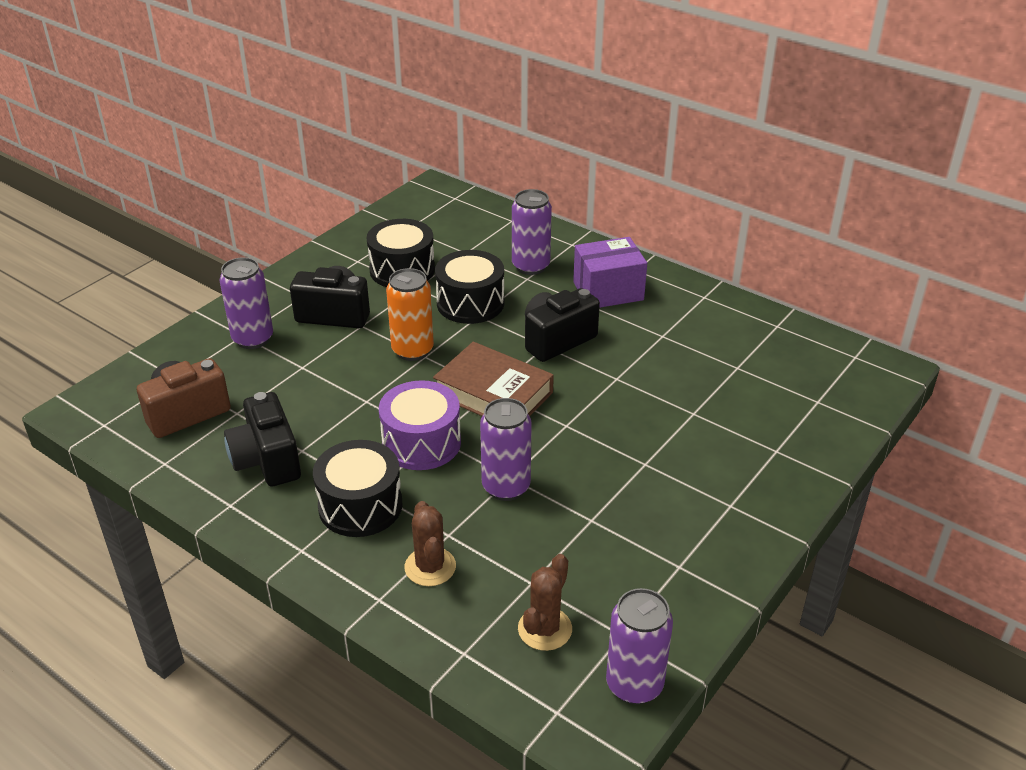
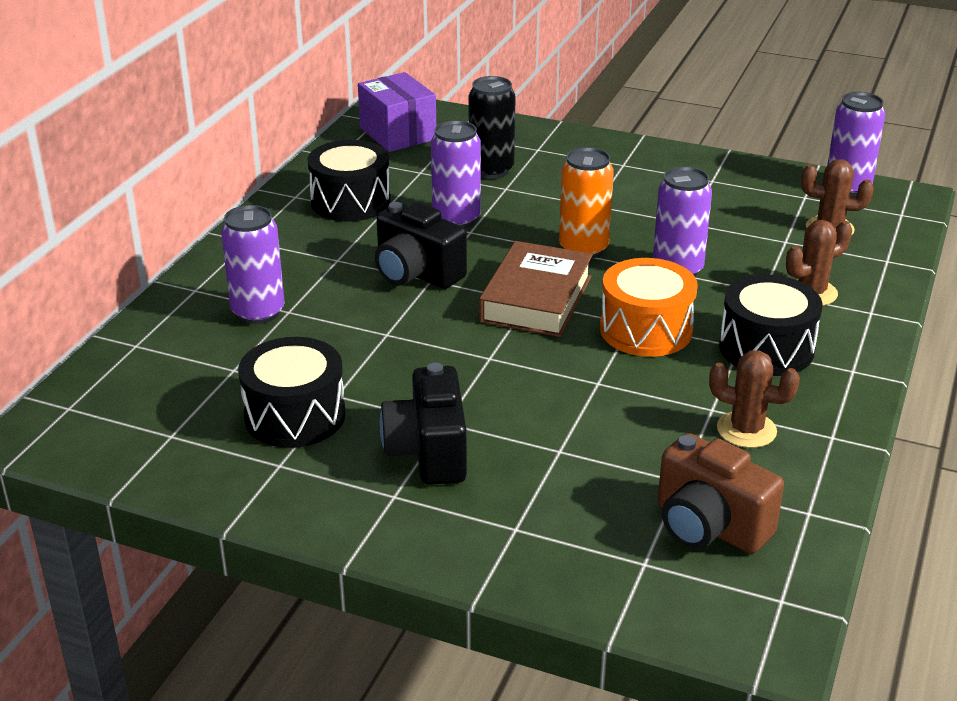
camera: 105 degrees left, 5 degrees down
(253, 339) = (519, 514): purple can -> purple can (456, 219)
(267, 460) = (746, 430): black camera -> brown cactus
(412, 350) = (482, 369): orange can -> orange can (583, 249)
(421, 442) = (646, 330): purple drum -> orange drum
(470, 303) = (361, 344): black drum -> black drum (350, 202)
(608, 291) = (301, 253): purple box -> purple box (398, 134)
(733, 410) = (491, 170): none -> black can

